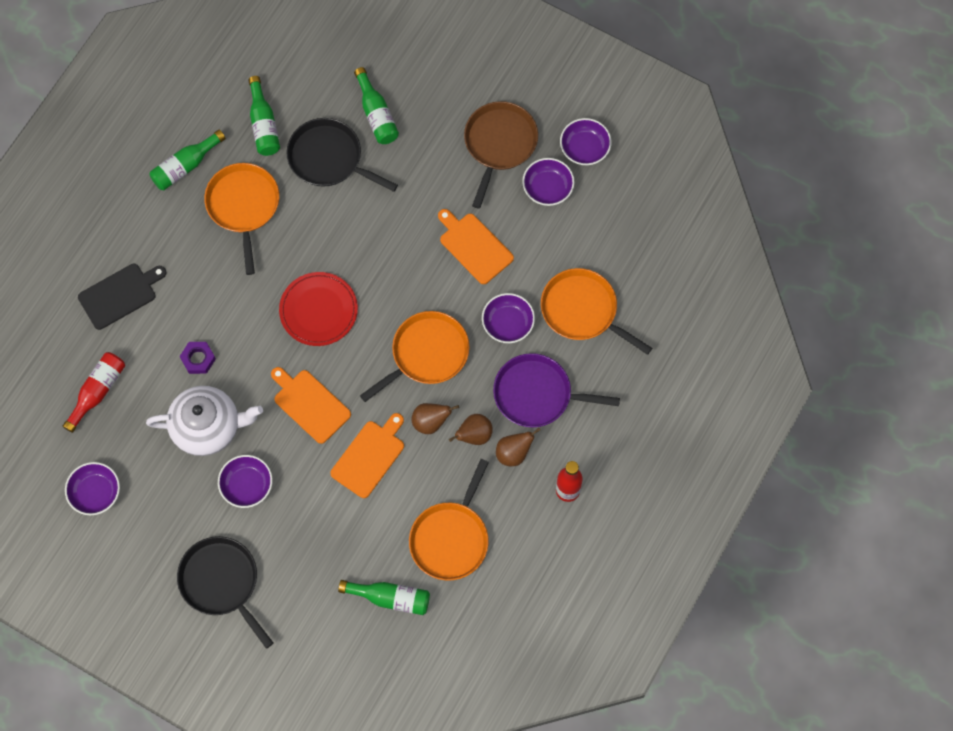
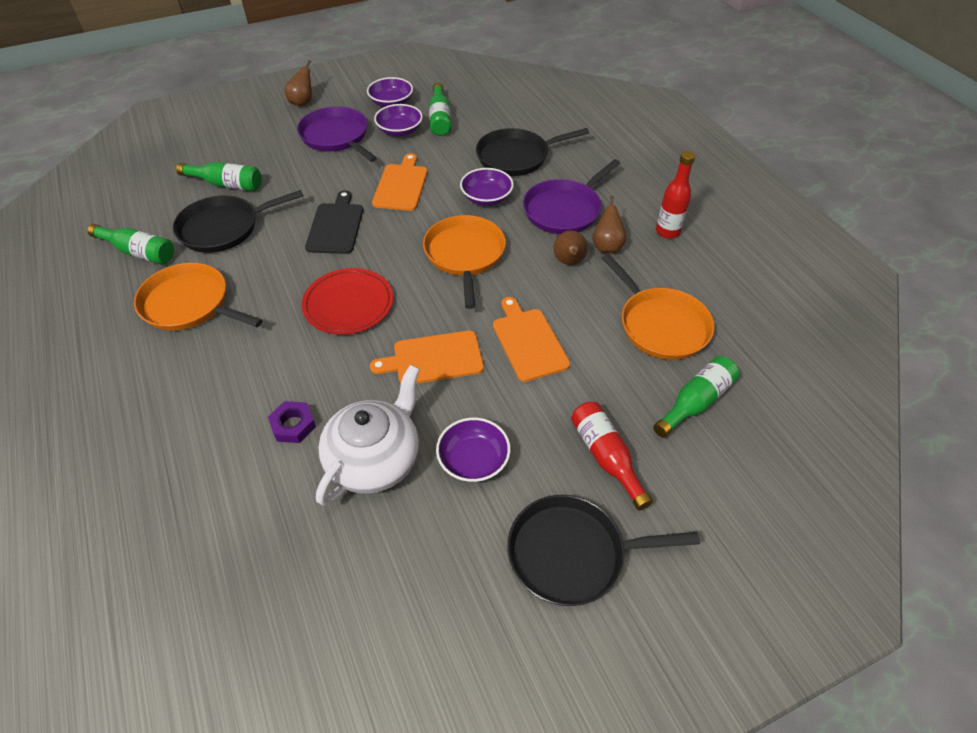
camera: 55 degrees left, 20 degrees down
(95, 493) = (344, 636): purple bowl -> none
(97, 391) = (224, 550): red bottle -> red bottle (606, 457)
(120, 295) = (146, 457): black cutting board -> black cutting board (336, 226)
(185, 166) = (97, 325): green bottle -> green bottle (440, 119)
(430, 422) = (531, 283): brown pear -> brown pear (302, 102)
(474, 246) = (401, 185): orange cutting board -> orange cutting board turned 105 degrees clockwise
(499, 144) = (336, 137): brown pan -> purple pan
(582, 310) = (516, 157): orange pan -> black pan

